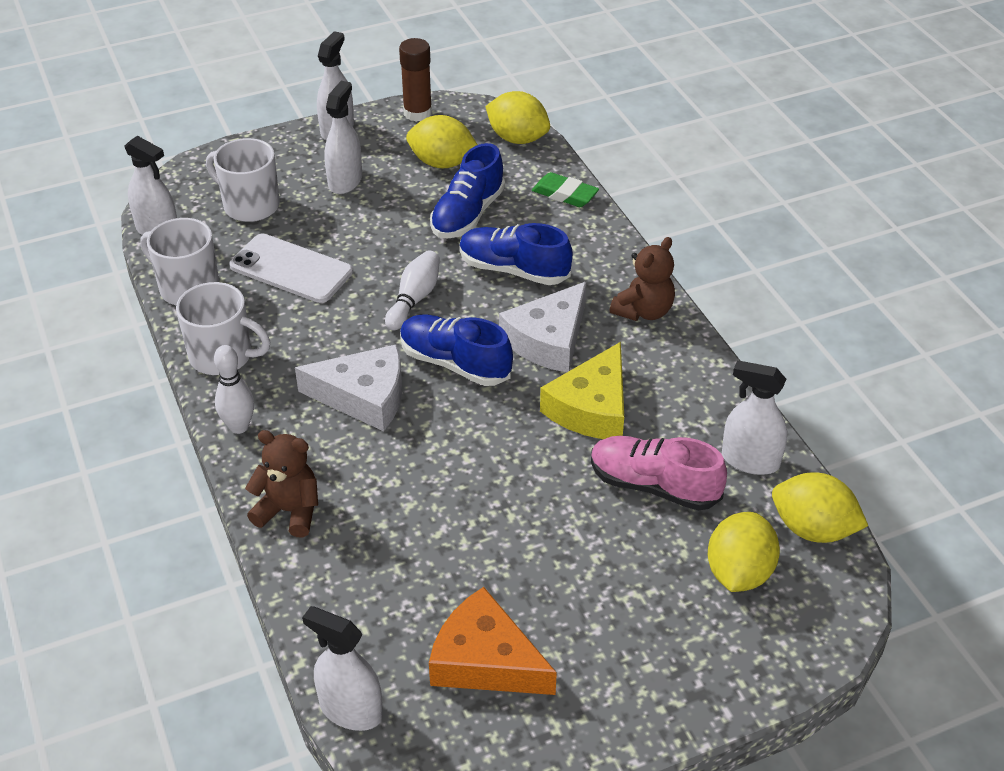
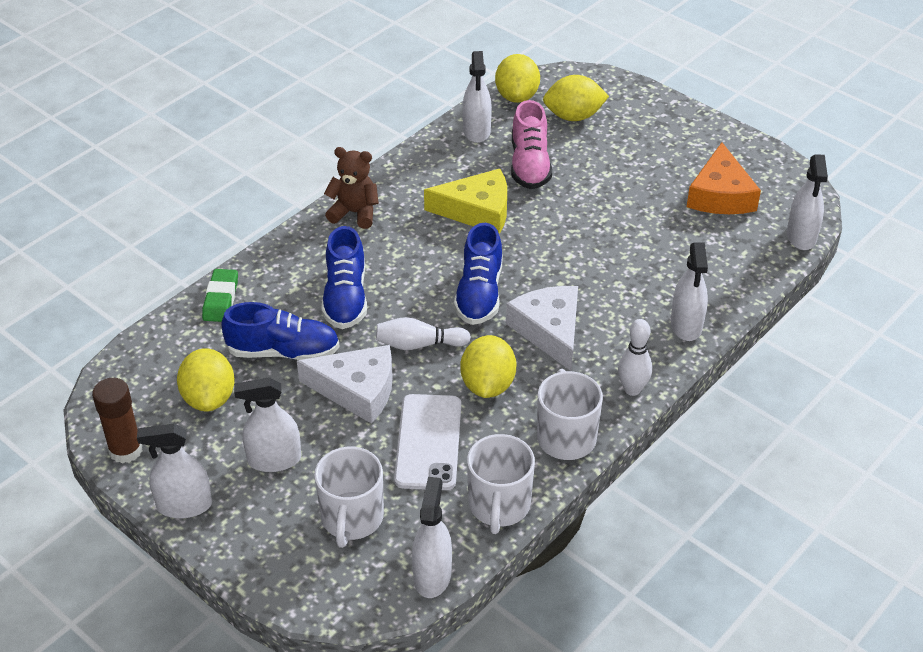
camera: 115 degrees left, 0 degrees up
(289, 511) = (686, 325): brown teddy bear -> white spray bottle
(517, 138) = (142, 358): yellow lemon -> yellow lemon (487, 385)
(548, 340) = (419, 252): white cheese -> white cheese (357, 390)

